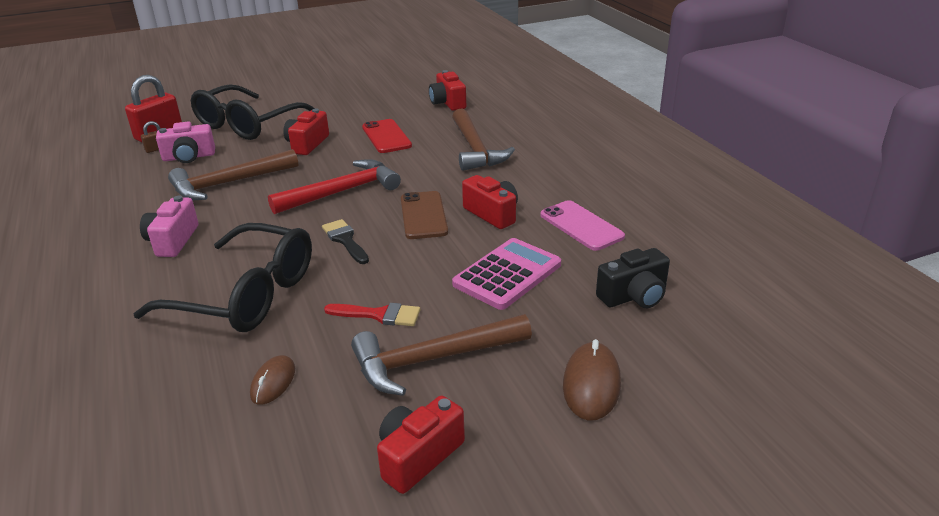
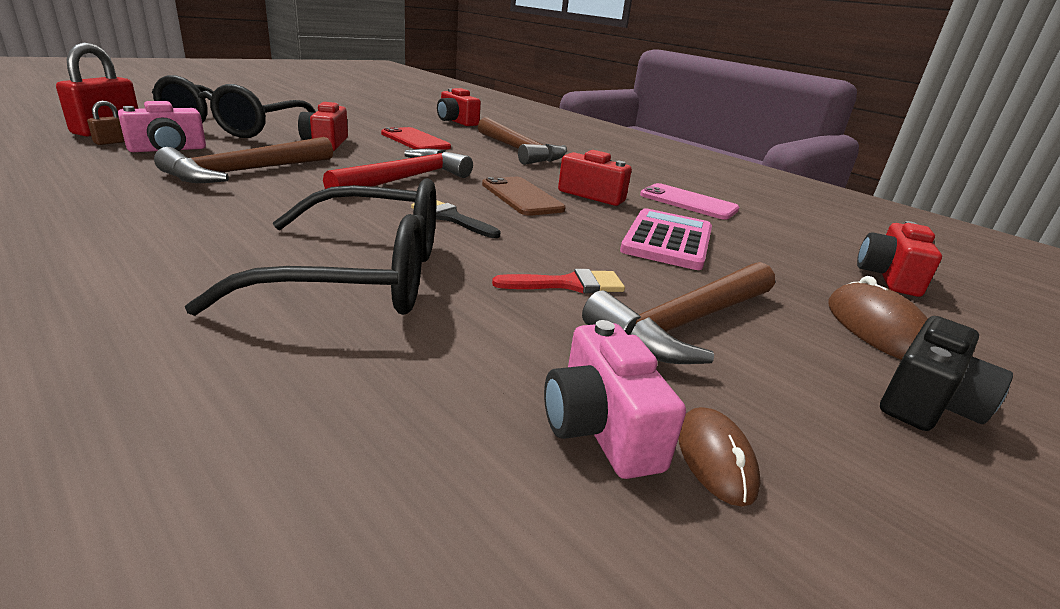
camera: 25 degrees left, 5 degrees down
(172, 241) = (197, 224): pink camera -> pink camera (600, 427)
(273, 382) = (498, 375): brown mouse -> brown mouse (715, 458)
(418, 456) = (803, 440): red camera -> red camera (888, 277)
(634, 296) = (806, 251): black camera -> black camera (927, 402)

